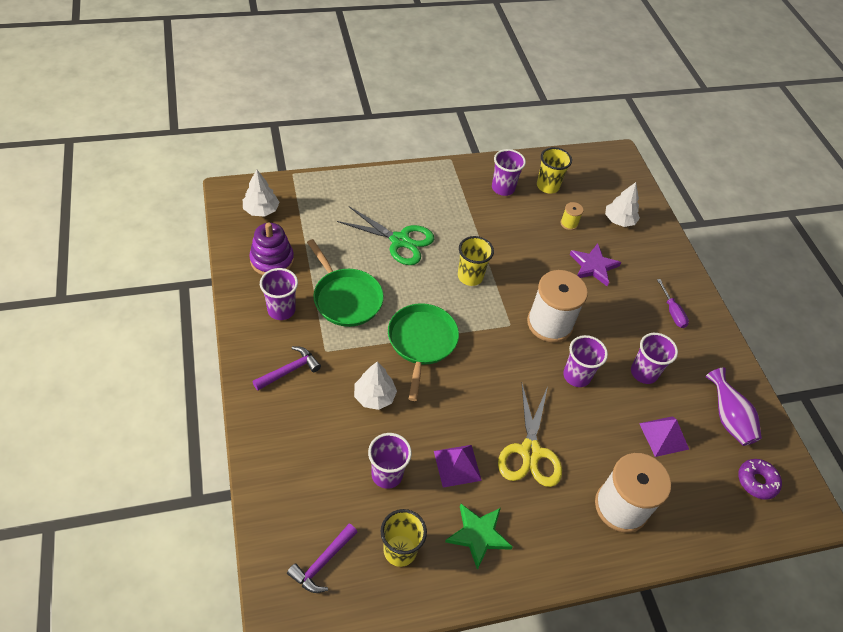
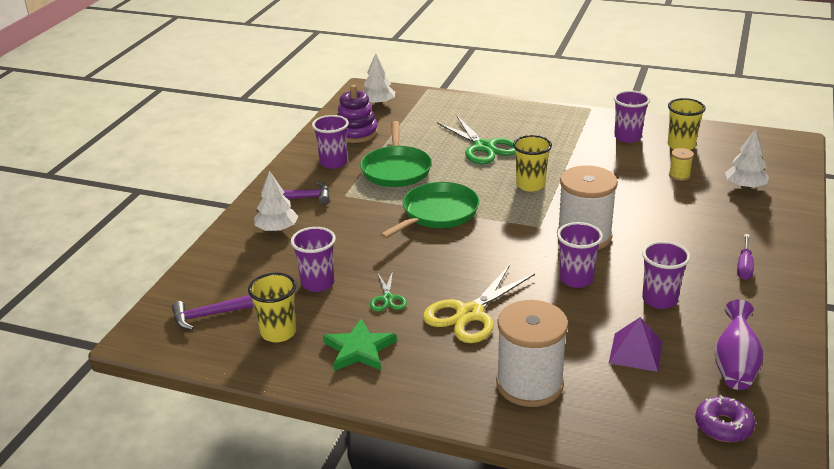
camera: 40 degrees right, 20 degrees down
(374, 396) = (358, 233): white tree -> white tree (277, 229)
(457, 465) = (387, 299): purple pyramid -> green scissors
(593, 266) = (677, 210): purple star -> none

